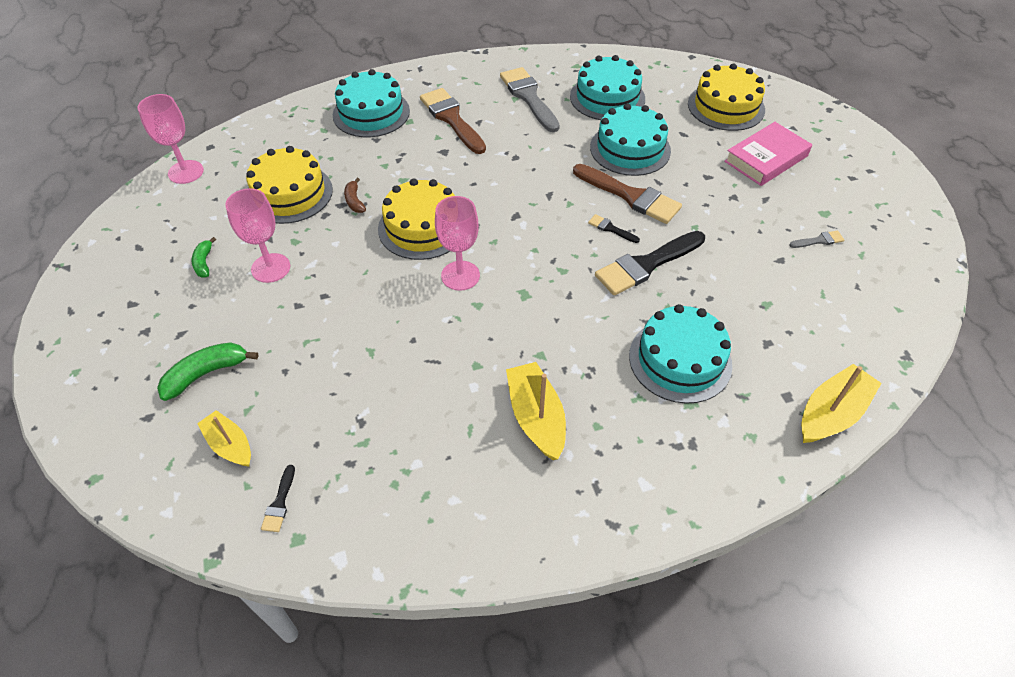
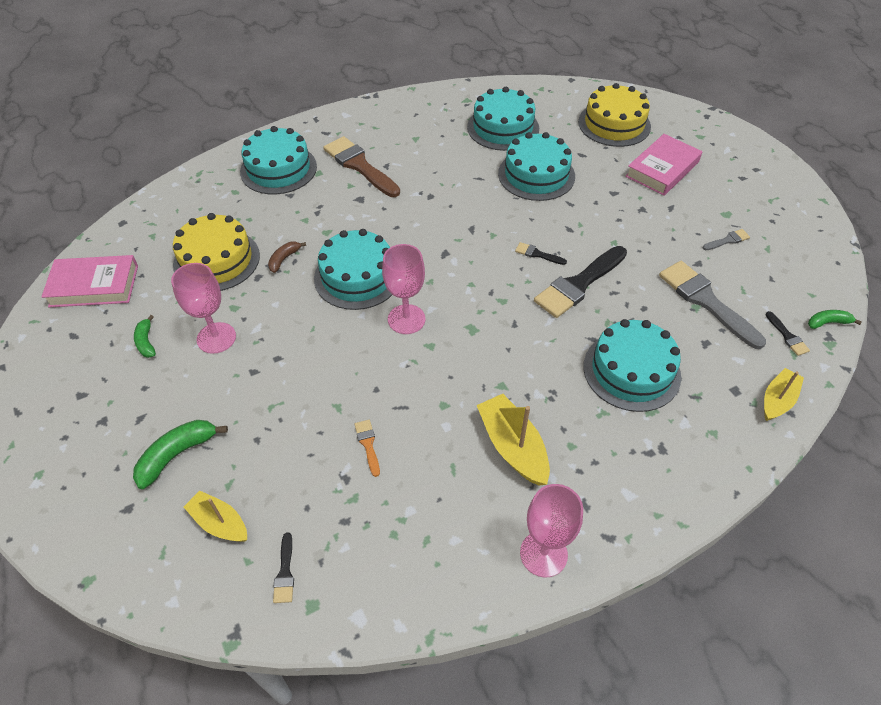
camera: 10 degrees left, 0 degrees up
(169, 203) = (94, 286): none -> pink book
(186, 172) = (103, 252): pink goblet -> pink goblet (543, 554)
(354, 201) = (284, 259): brown banana -> brown banana turned 60 degrees clockwise
(391, 392) = (368, 444): none -> orange brush
(422, 227) = (357, 276): yellow cake -> turquoise cake
(528, 97) = (428, 136): grey brush -> grey brush (705, 301)
(630, 196) = (548, 220): brown brush -> none
(831, 413) = (777, 400): yellow boat -> yellow boat, size x0.66
(860, 349) = (787, 336): none -> black brush
(909, 341) = (828, 322): none -> green banana

